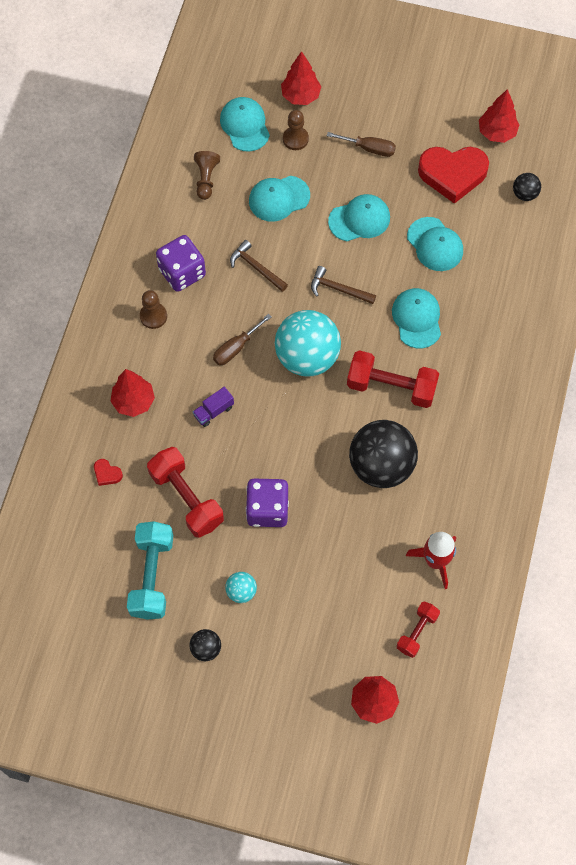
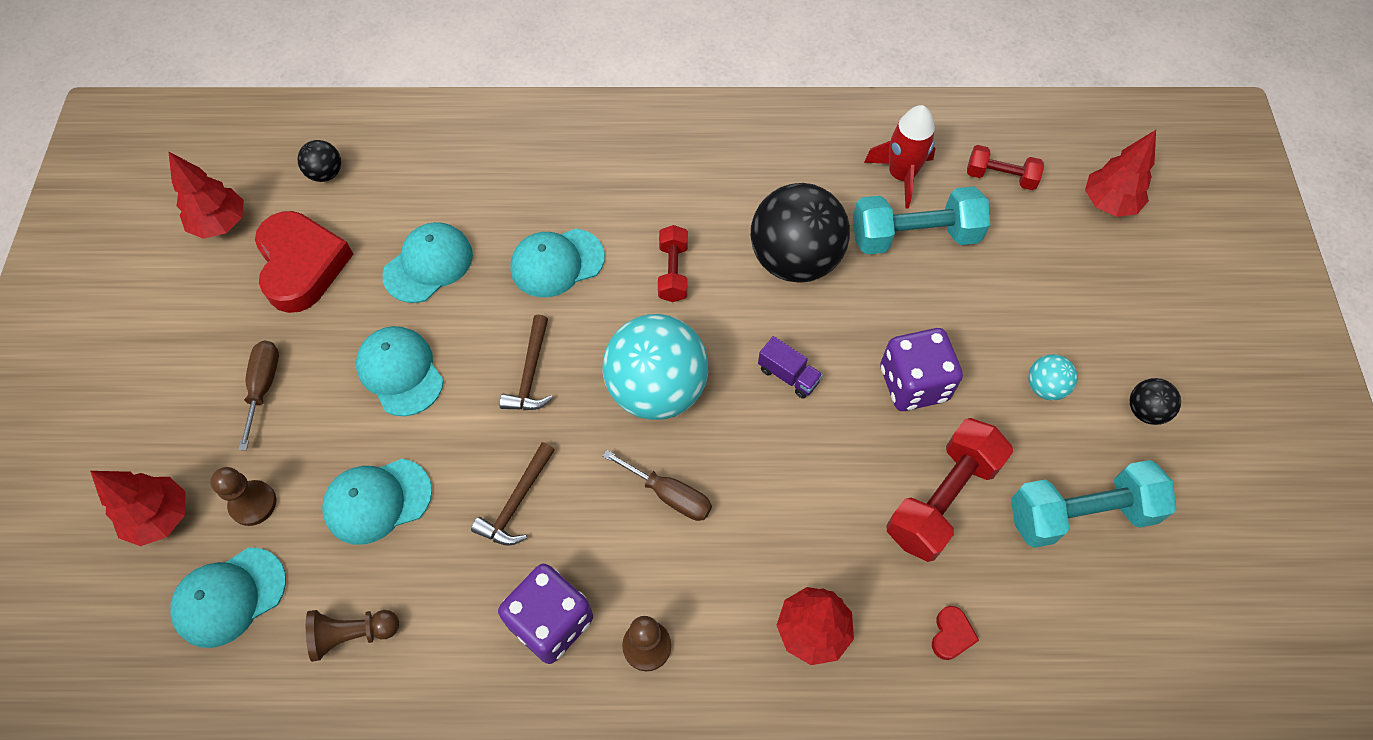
camera: 105 degrees left, 5 degrees down
(213, 411) = (787, 499): purple truck -> purple truck (788, 375)
(279, 198) = (377, 501): turquoise cap -> turquoise cap turned 105 degrees clockwise
(380, 551) = (914, 236): none -> turquoise dumbbell
(391, 387) = (673, 272): red dumbbell -> red dumbbell, size x0.58

